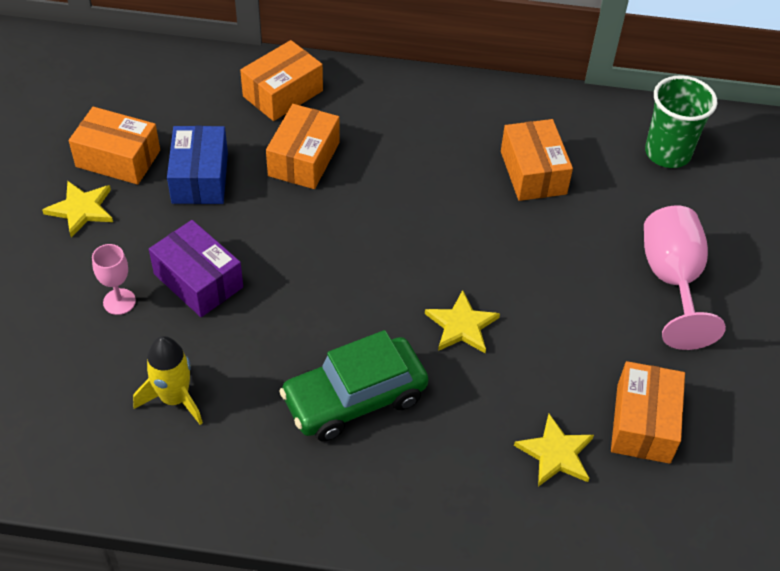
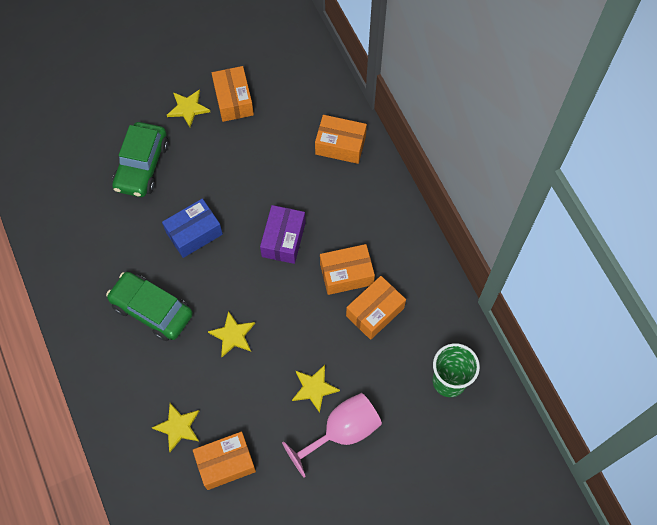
camera: 60 degrees right, 15 degrees up
(119, 301) = (142, 166): pink goblet -> green car
(174, 398) = (101, 229): yellow rocket -> none
(198, 280) = (178, 191): purple box -> purple box (283, 239)
(200, 178) = (247, 146): blue box -> blue box (194, 233)
(304, 159) = (297, 187): orange box -> orange box (346, 274)
(595, 278) = (314, 388): none -> yellow star

